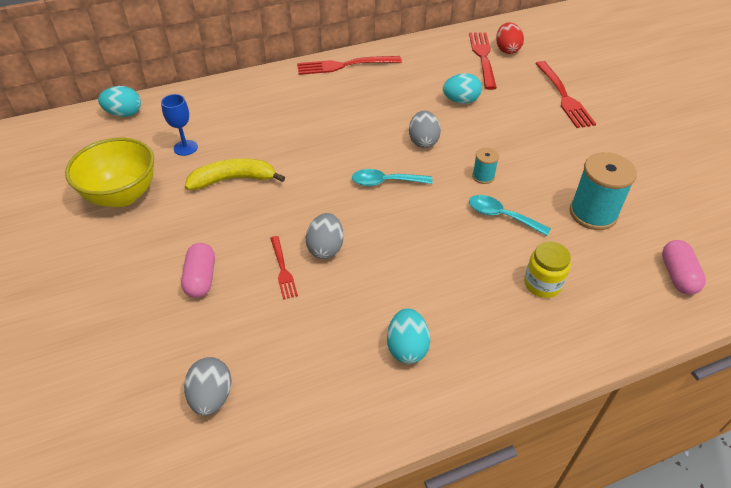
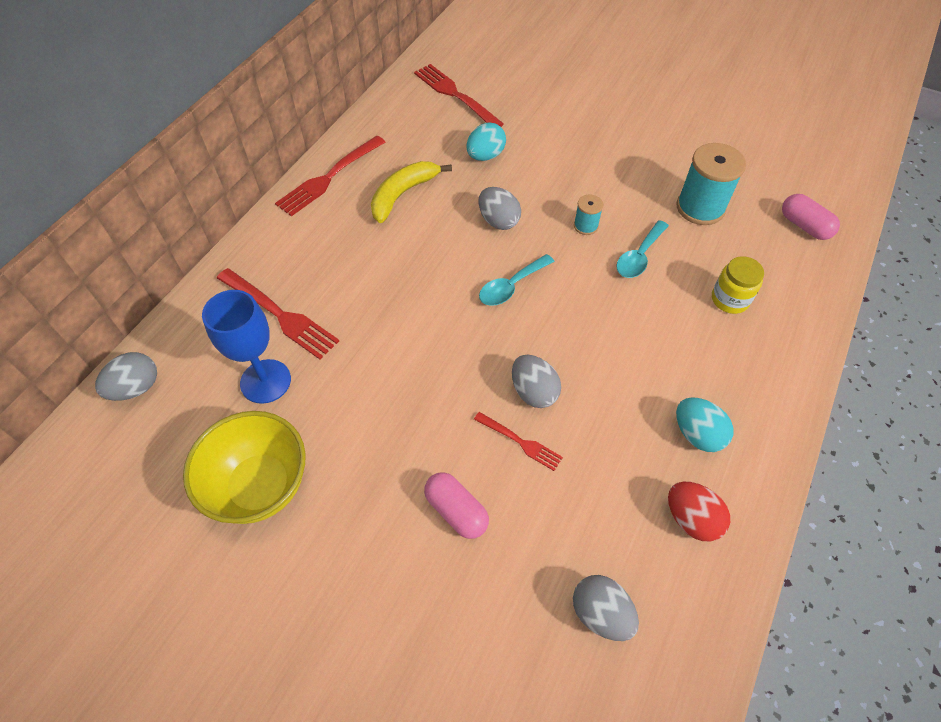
camera: 40 degrees left, 10 degrees up
(124, 114) = (136, 388): turquoise egg -> grey egg
(185, 148) = (265, 381): blue goblet -> blue goblet, size x1.57
(233, 179) = (362, 382): yellow banana -> yellow banana (402, 194)
(501, 216) = (639, 256): turquoise spoon -> turquoise spoon turned 45 degrees counterclockwise
(507, 50) = (468, 75): red egg -> red egg (691, 519)
(563, 96) = (566, 101): red fork -> red fork (279, 315)

